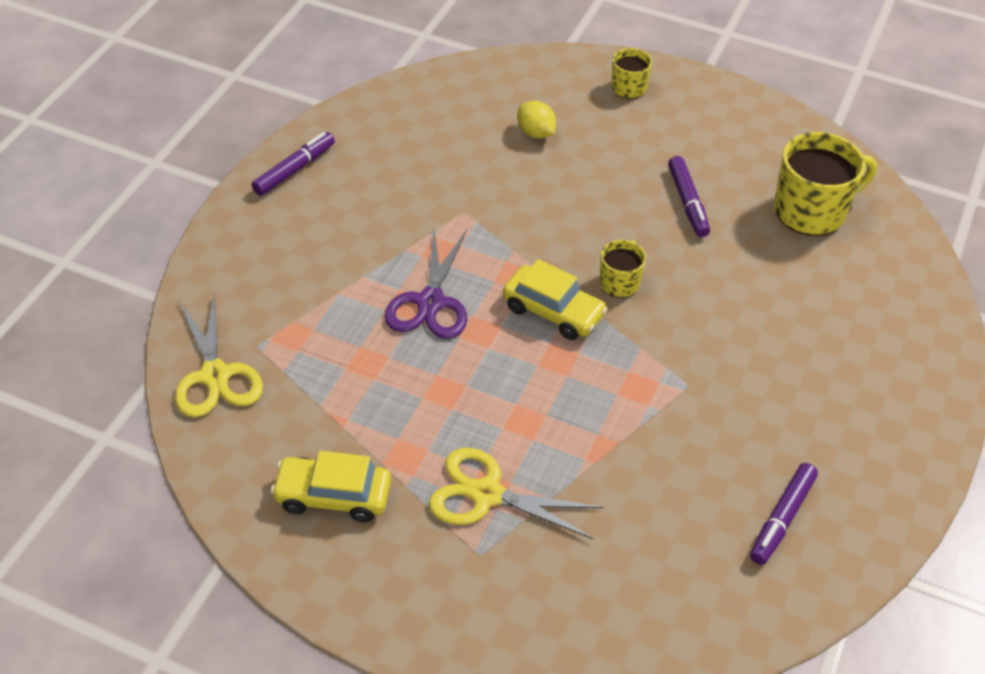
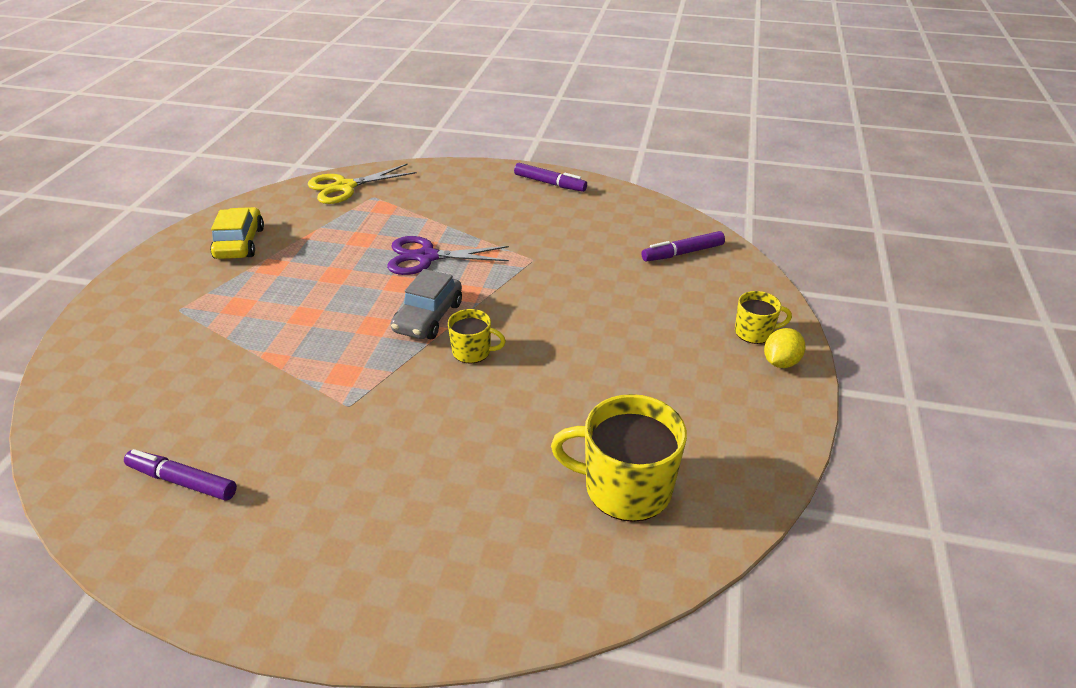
camera: 80 degrees right, 10 degrees down
(487, 494) = (233, 306): yellow scissors -> none
(535, 133) = (651, 284): yellow lemon -> yellow lemon (780, 362)
(553, 311) = (428, 317): yellow car -> grey car
(687, 202) = (598, 387): purple marker -> purple marker (682, 253)
(811, 211) = (625, 488): yellow mug -> yellow mug turned 135 degrees clockwise

